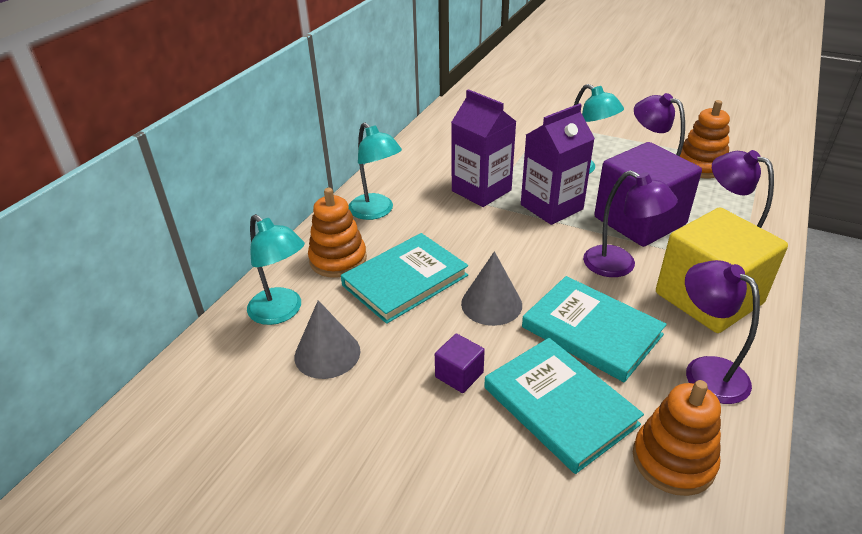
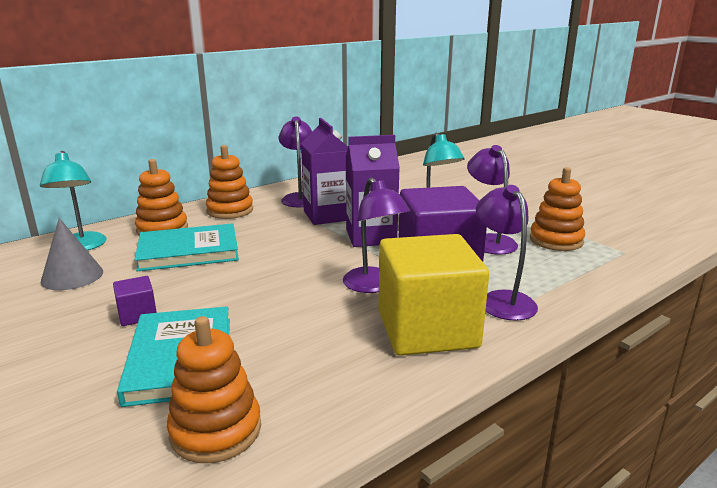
camera: 25 degrees right, 15 degrees down
(376, 212) = (230, 210): turquoise lamp -> orange stacking toy
(491, 304) = (229, 281): grey cone -> none
(591, 331) = (283, 320): turquoise book -> none
(705, 371) = (345, 379): purple lamp -> purple lamp (299, 198)

